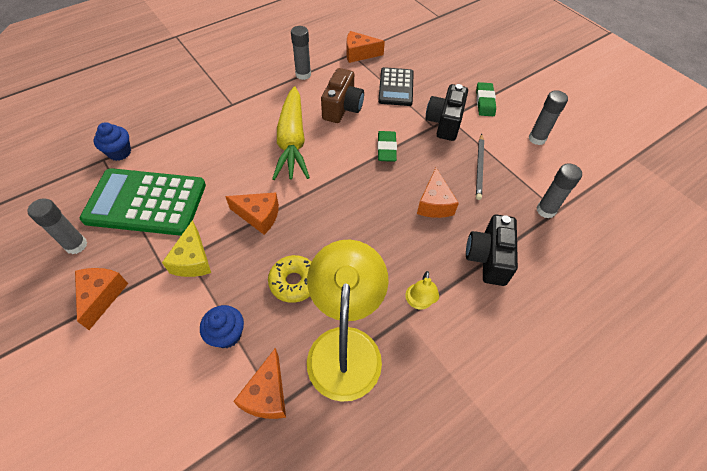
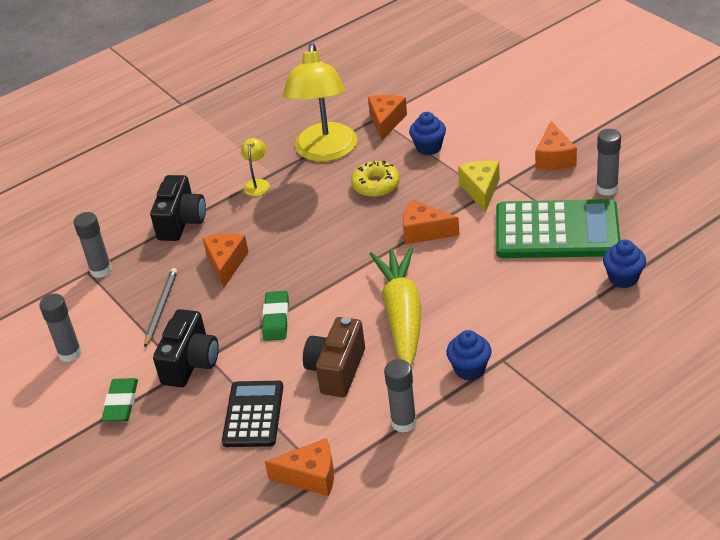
camera: 175 degrees left, 15 degrees down
(255, 100) = (469, 369): none -> blue cupcake

